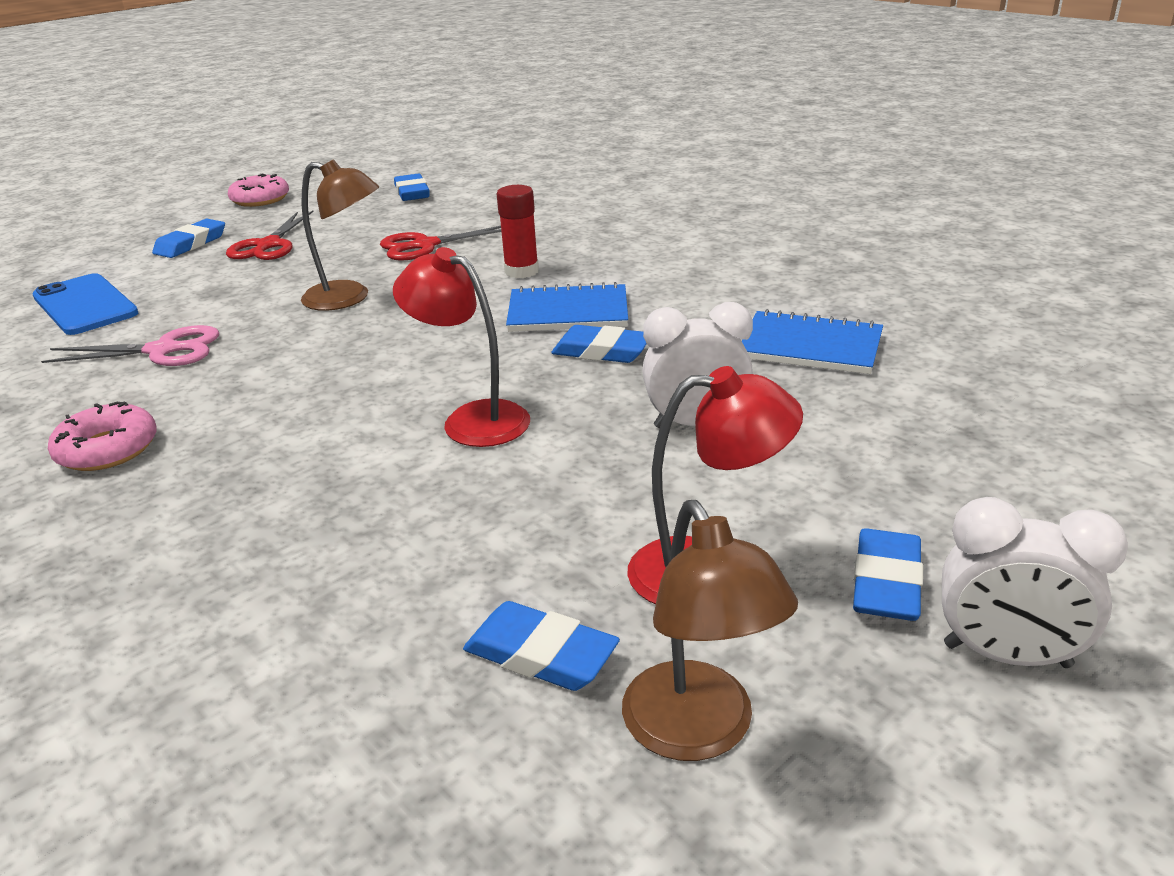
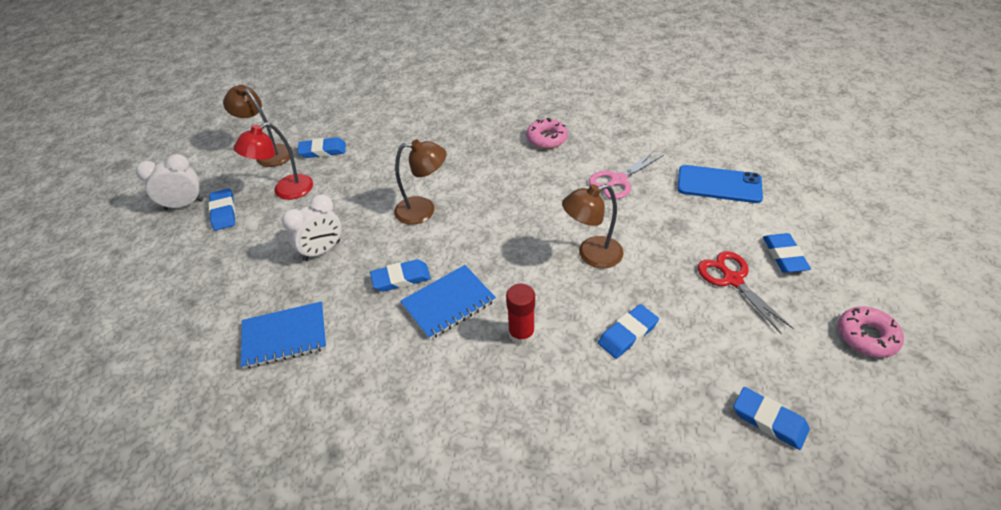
camera: 145 degrees right, 15 degrees up
(425, 245) = (627, 334): red scissors -> blue eraser
(472, 419) = (423, 210): red lamp -> brown lamp

